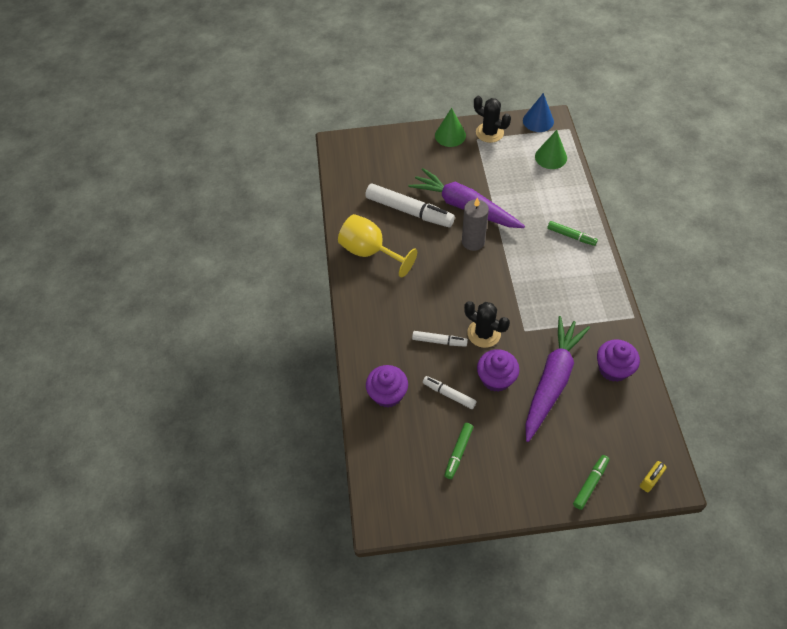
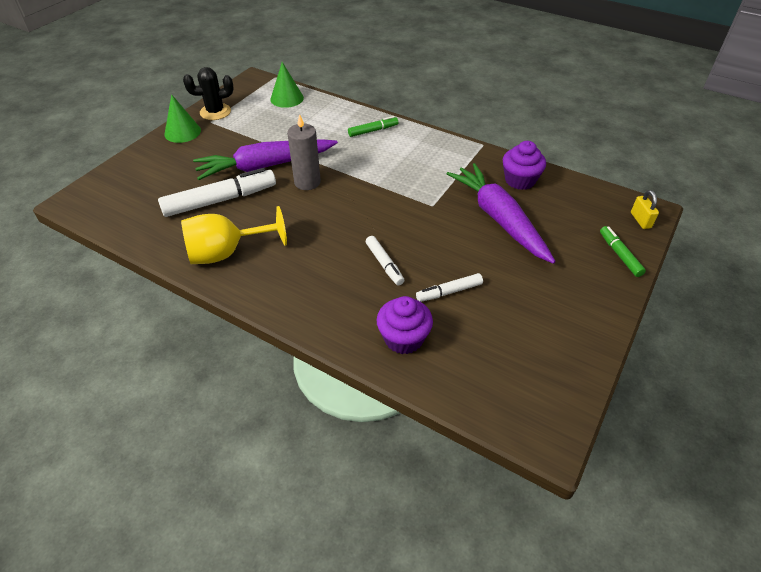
camera: 55 degrees left, 10 degrees down
(439, 341) = (384, 264): white marker -> white marker turned 105 degrees clockwise
(458, 452) = (519, 323): green marker -> none
(484, 333) = (408, 230): black cactus -> none
(496, 378) = (463, 250): purple cupcake -> none
(538, 121) = (244, 85): blue cone -> none

